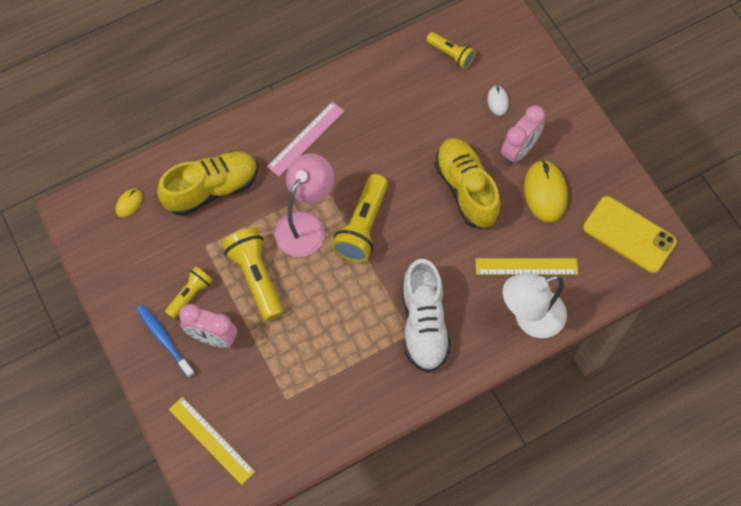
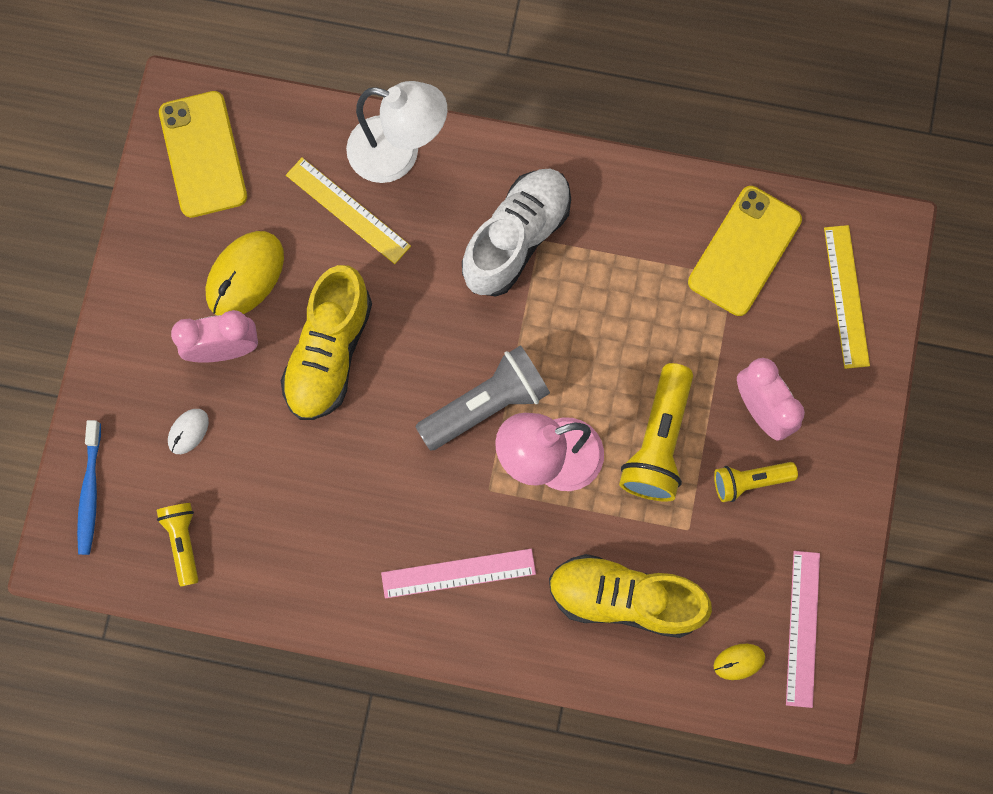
camera: 140 degrees left, 10 degrees up
(107, 243) = (803, 628): none -> pink ruler
(164, 339) = (818, 450): blue toothbrush -> blue toothbrush (90, 492)
(291, 419) = (744, 251): none -> yellow phone
(362, 226) = (486, 404): yellow flashlight -> grey flashlight

